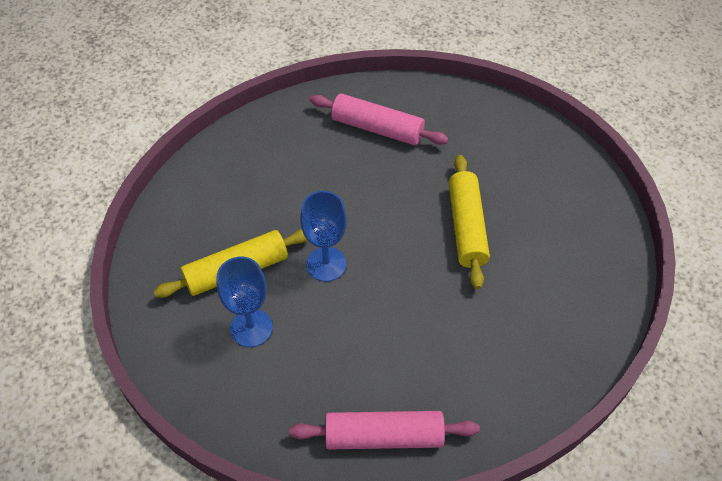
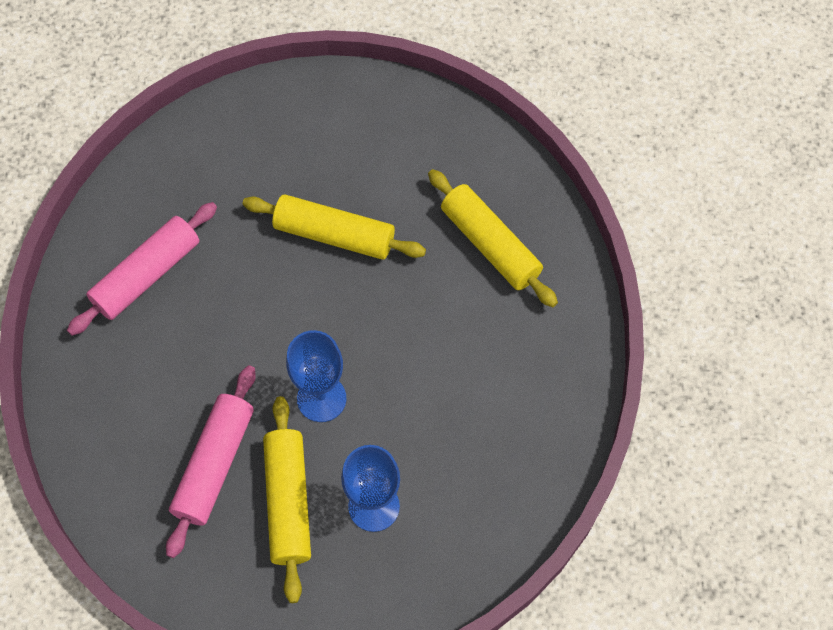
camera: 70 degrees left, 10 degrees up
(383, 436) = (551, 410): pink rolling pin -> pink rolling pin (215, 464)
(516, 339) = (490, 245): none -> yellow rolling pin

